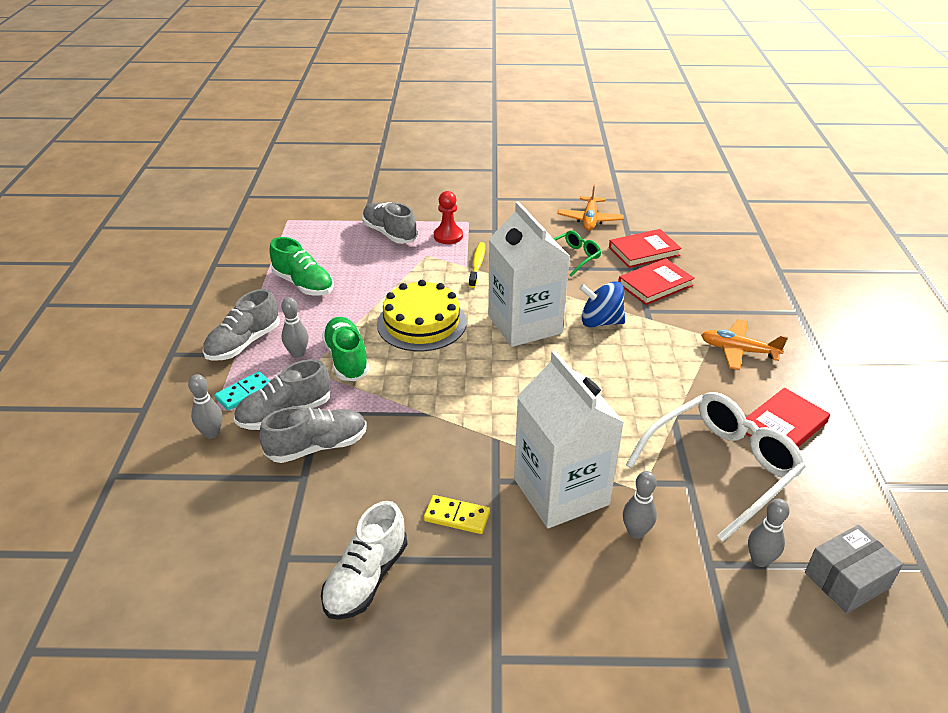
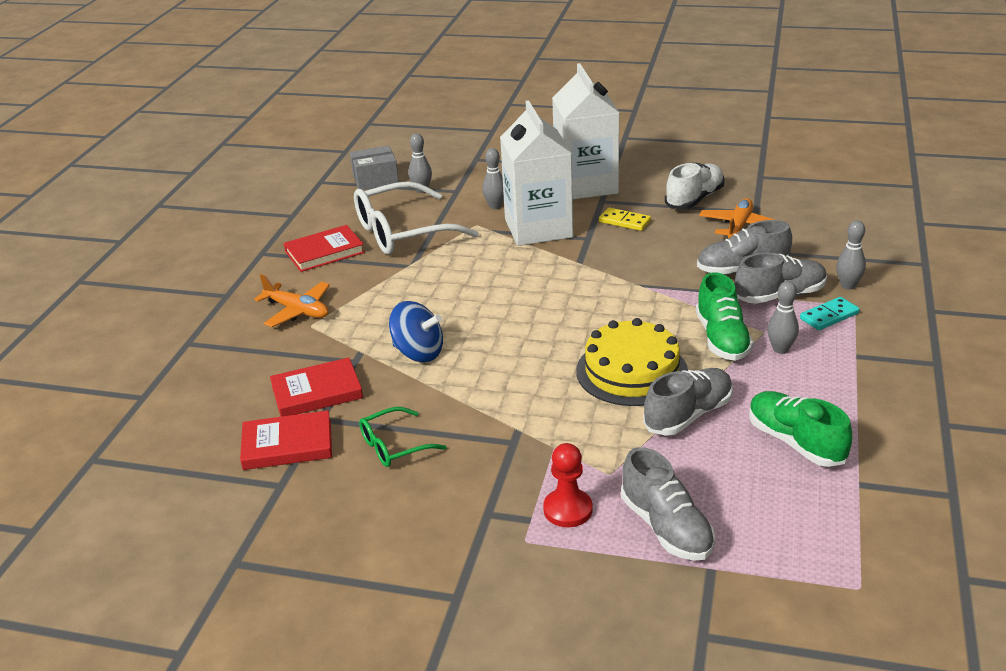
camera: 165 degrees left, 5 degrees down
(243, 343) = (851, 367): grey shoe -> grey shoe (688, 415)
(477, 265) = (538, 448): yellow toothbrush -> none
(524, 324) = (508, 358): white carton -> white carton (586, 185)
(589, 220) = (320, 518): orange plane -> orange plane (738, 227)

